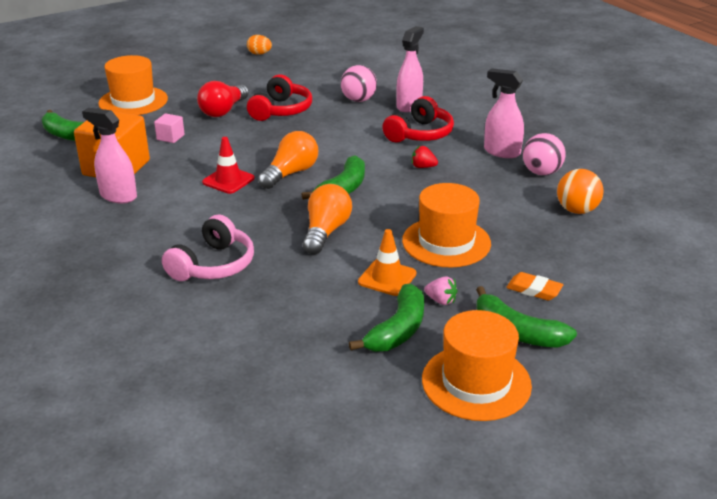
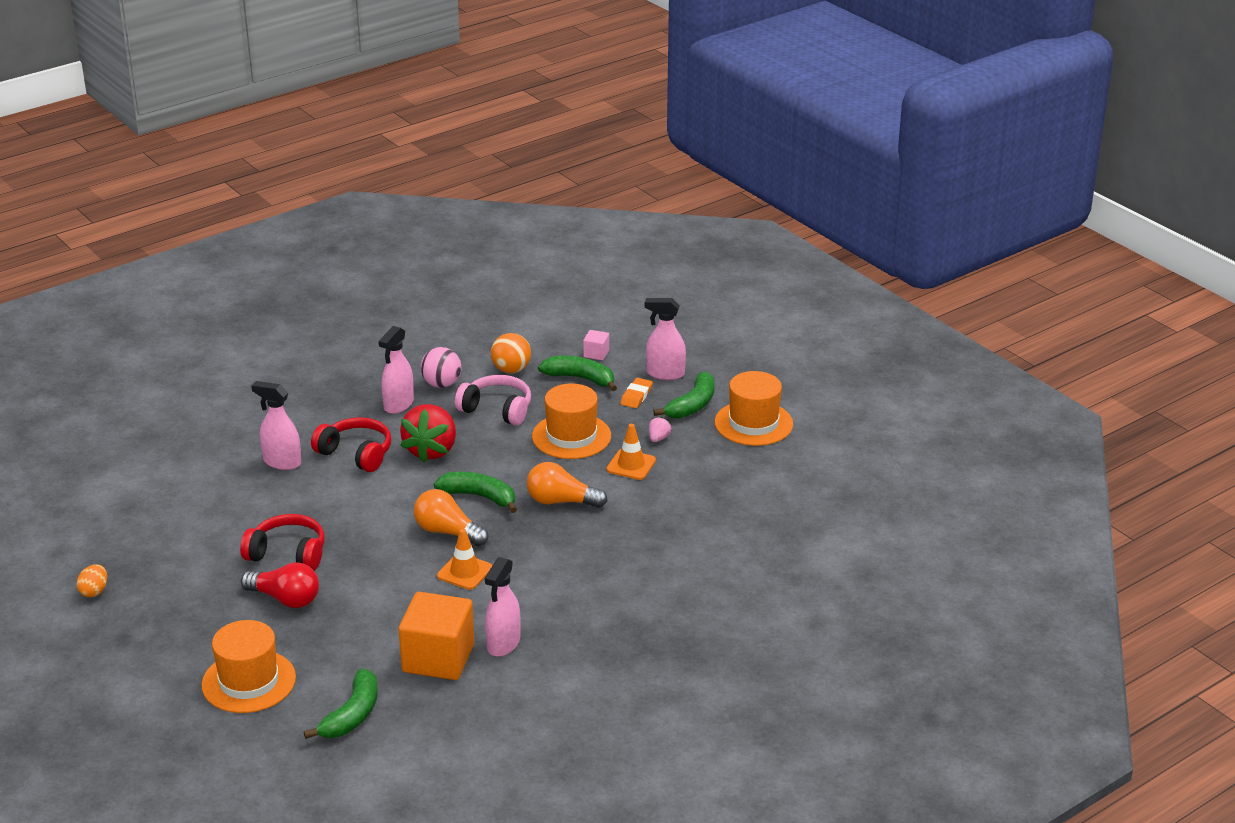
camera: 95 degrees left, 0 degrees up
(170, 137) = (359, 630): pink cube -> pink cube (596, 354)
(213, 265) = (625, 560): pink headphones -> pink headphones (497, 409)
(228, 180) = (465, 572): red traffic cone -> orange traffic cone
(358, 100) = (262, 498): pink ball -> none
(398, 330) = (701, 457): green banana -> green banana (580, 378)
(423, 167) = (431, 450): red strawberry -> red strawberry, size x2.40
(589, 315) = (665, 374): none -> pink spray bottle

